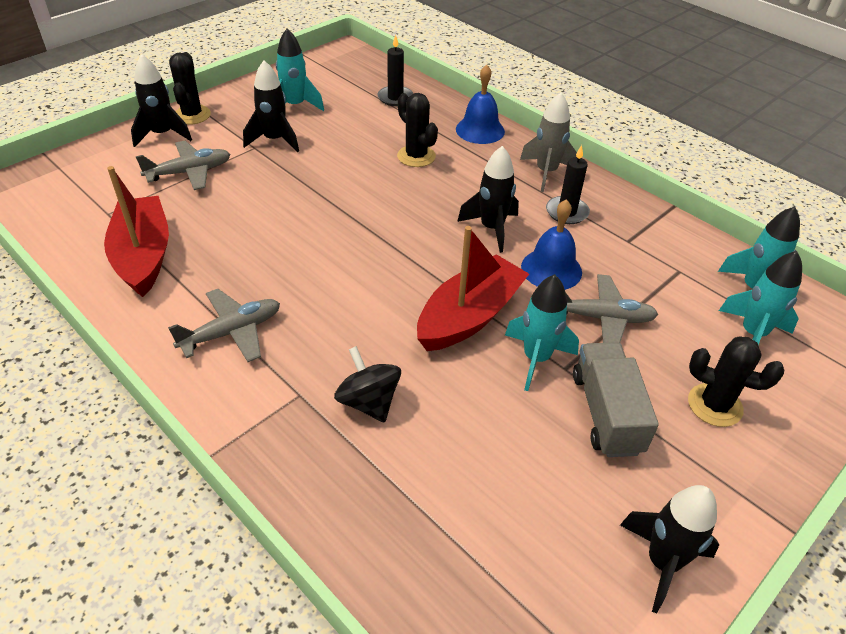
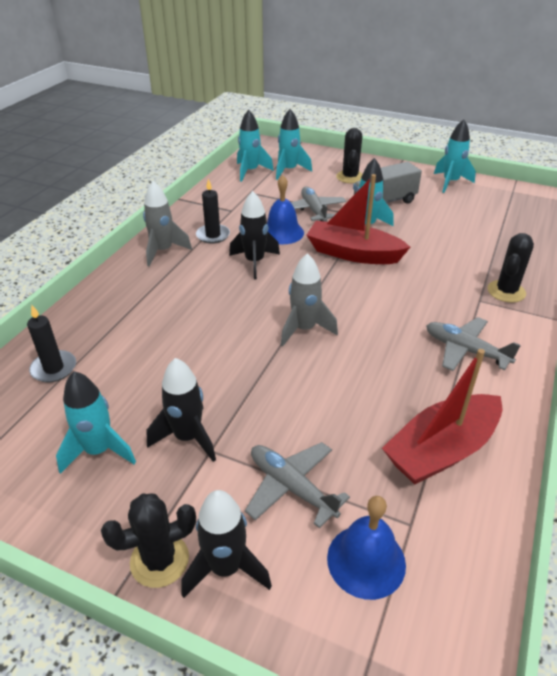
camera: 110 degrees left, 5 degrees down
(351, 229) = (304, 329): none -> grey rocket
(369, 402) = (456, 273): black spinning top -> none
(416, 156) = (171, 323): black cactus -> black cactus (506, 291)
(480, 130) = (106, 296): blue bell -> blue bell (366, 560)
(662, 562) = (450, 183): black rocket -> turquoise rocket

